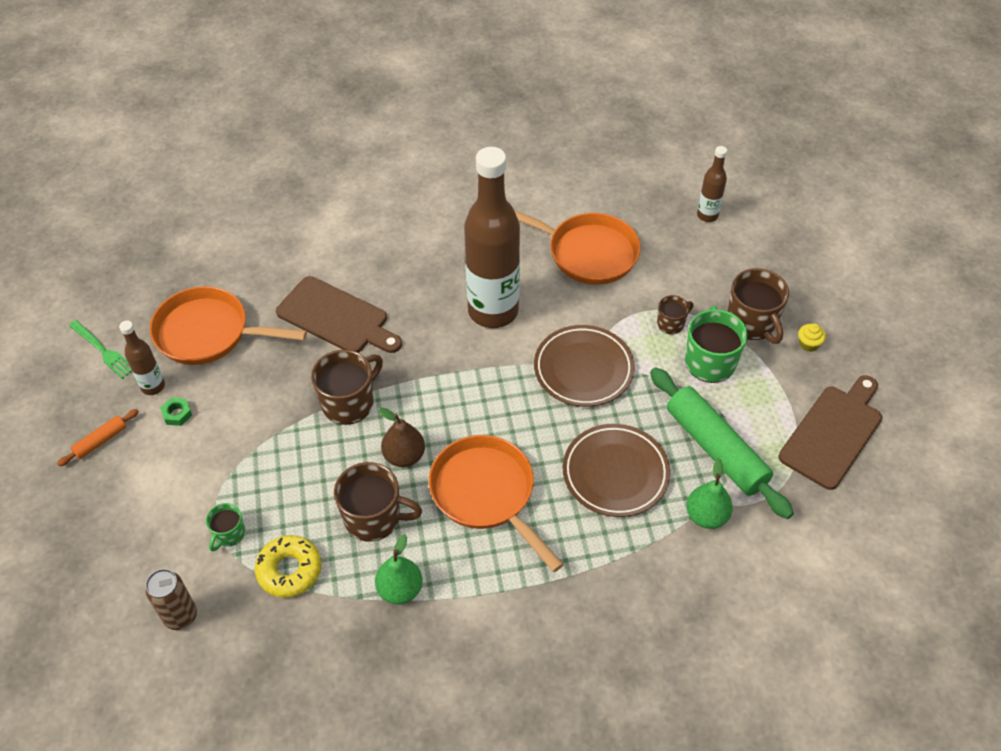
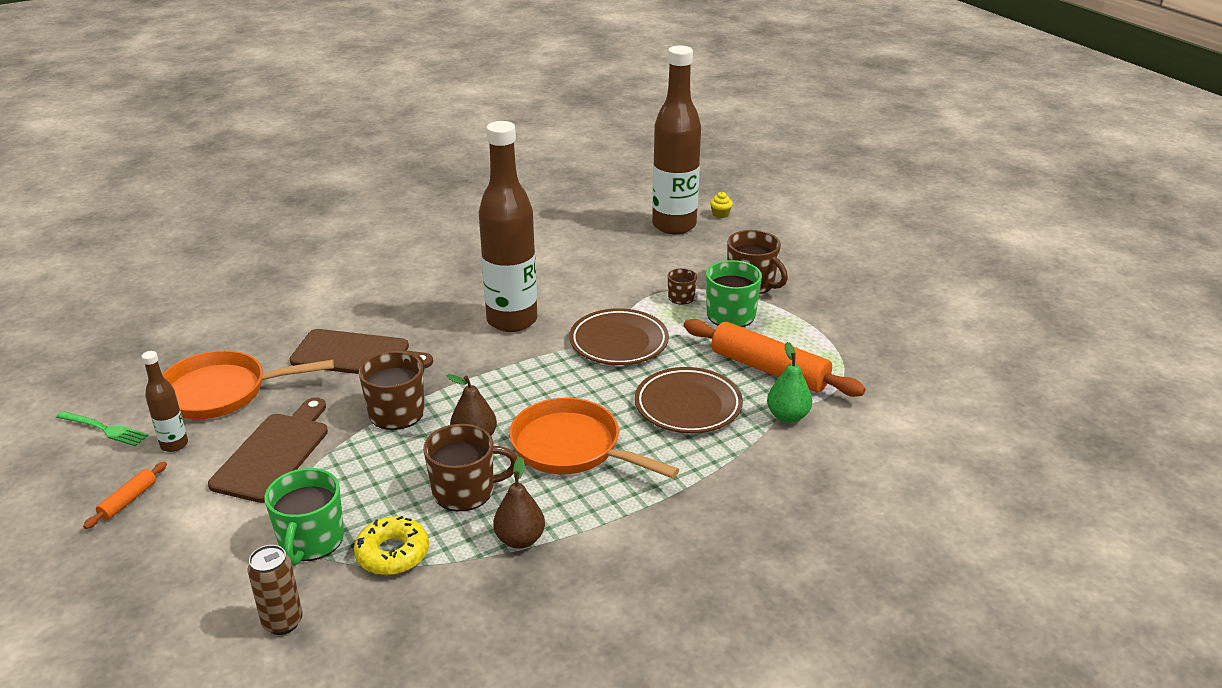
camera: 20 degrees left, 20 degrees down
(177, 414) = (211, 460): green nut -> none
(229, 534) = (311, 541): green mug -> green mug, size x1.82
(400, 589) = (520, 539): green pear -> brown pear
(587, 253) = (580, 267): orange pan -> none
(707, 215) = (674, 225): brown bottle -> brown bottle, size x2.21
(715, 449) = (769, 370): green rolling pin -> orange rolling pin
(808, 344) = (807, 287): yellow cupcake -> yellow cupcake (720, 214)
(833, 433) = (863, 338): brown cutting board -> brown cutting board (273, 453)

